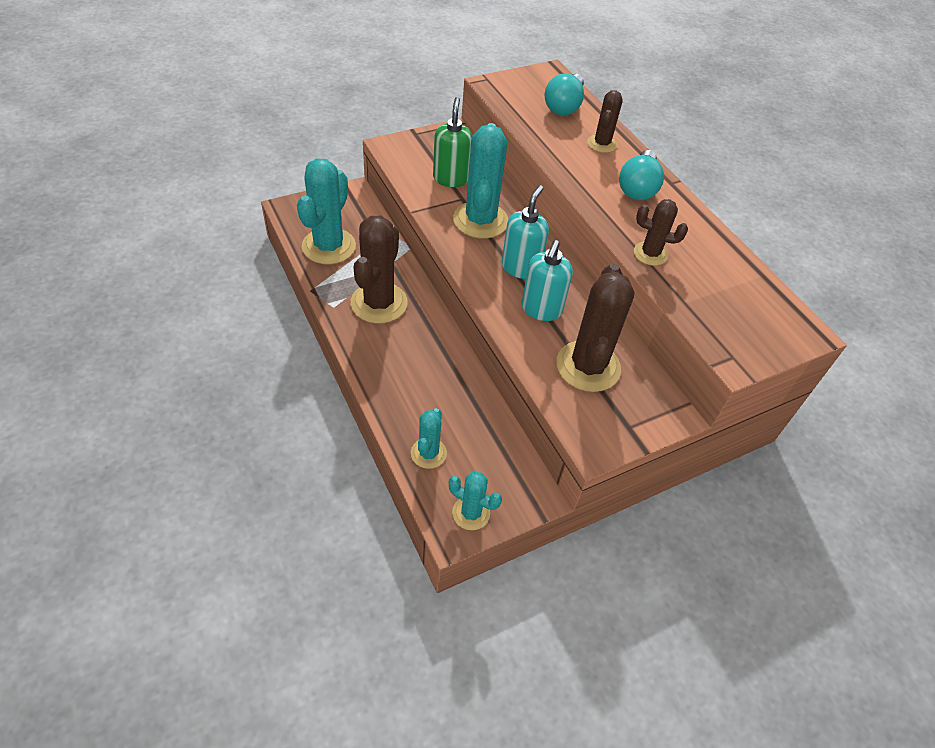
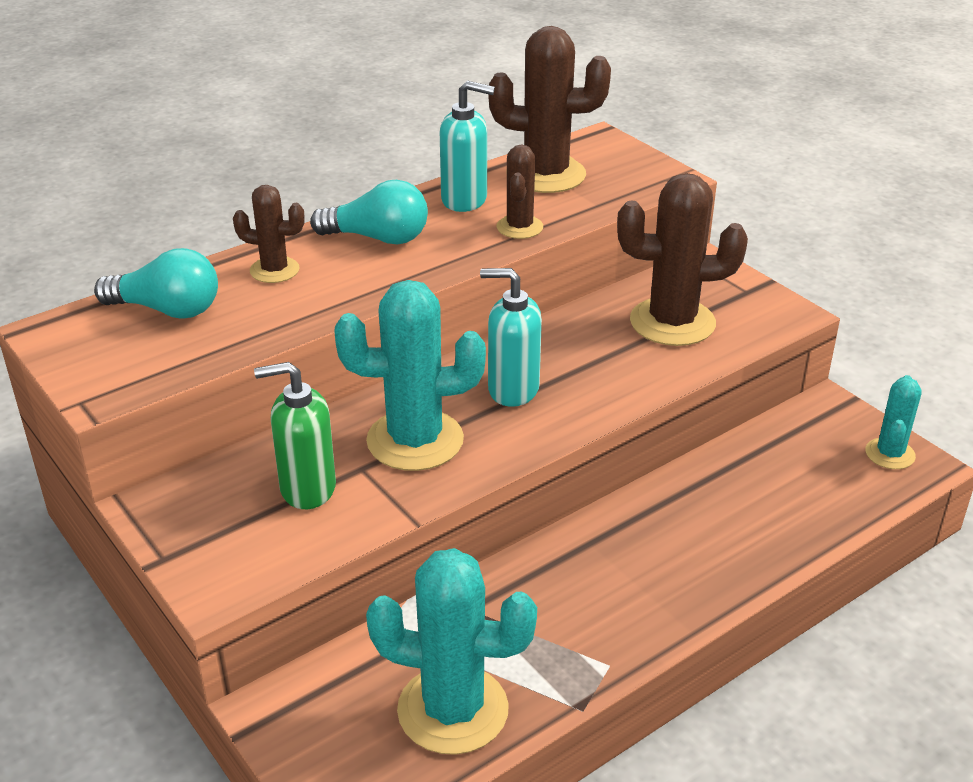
camera: 95 degrees left, 15 degrees down
(379, 303) = (575, 605): brown cactus -> brown cactus (546, 175)
(428, 453) = (830, 502): turquoise cactus -> none
(541, 309) = (591, 365): turquoise soap dispenser -> turquoise soap dispenser (465, 200)

